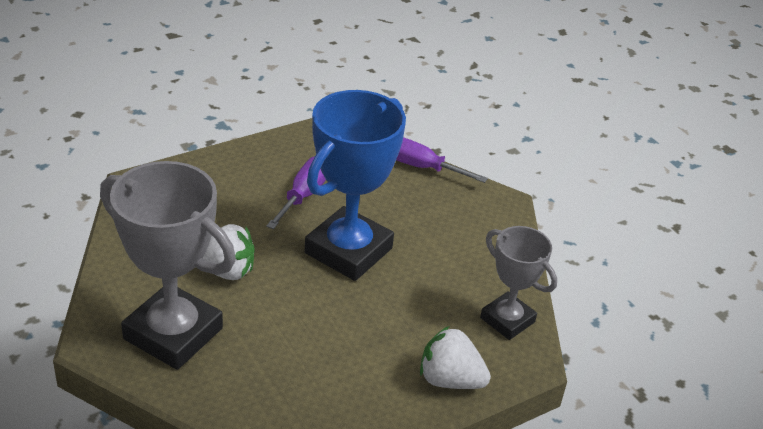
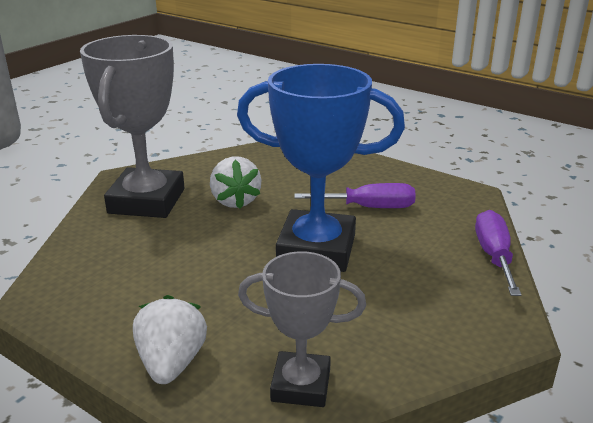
camera: 70 degrees right, 10 degrees down
(507, 320) = (301, 385): grey trophy -> grey trophy turned 75 degrees clockwise

